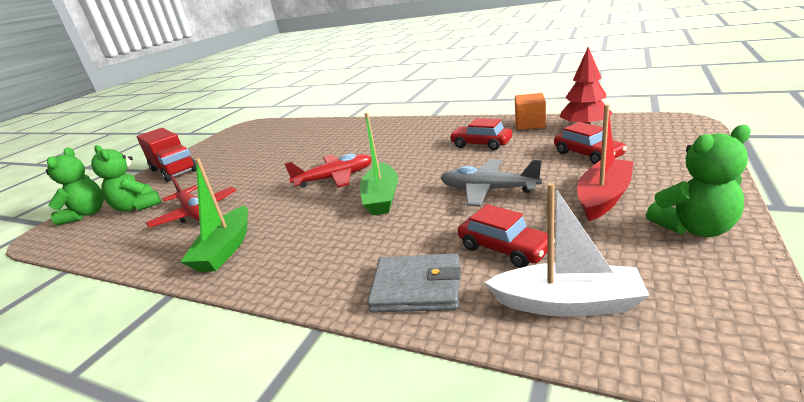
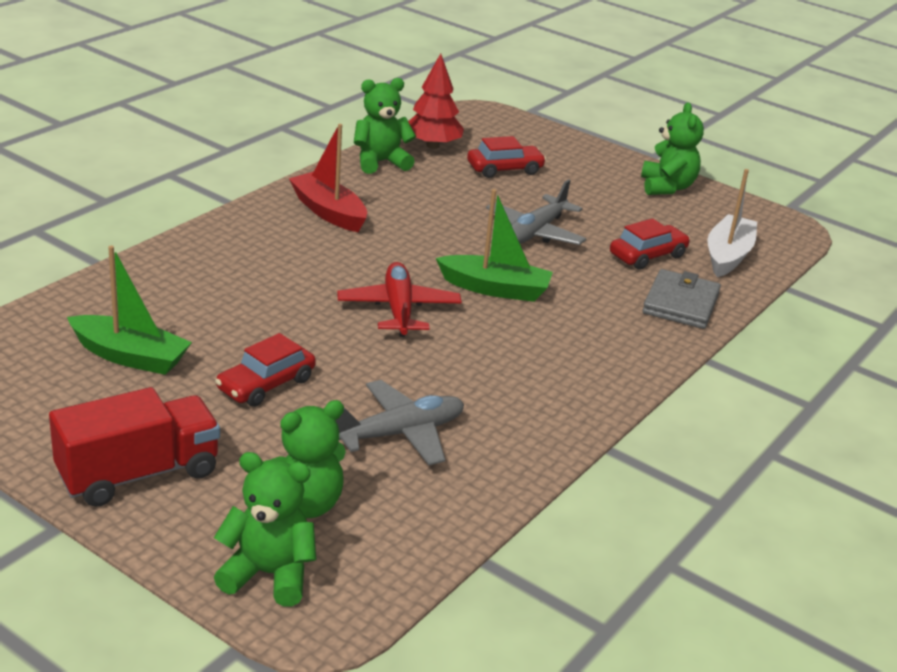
camera: 85 degrees left, 5 degrees up
(196, 213) = (400, 433): red plane -> grey plane
(226, 249) = (537, 404): green boat -> green boat (130, 356)
(481, 144) = (406, 202): red car -> red car (266, 384)
(530, 124) = (380, 162): orange cube -> green teddy bear
(603, 197) = (597, 195): red boat -> red boat (329, 212)

